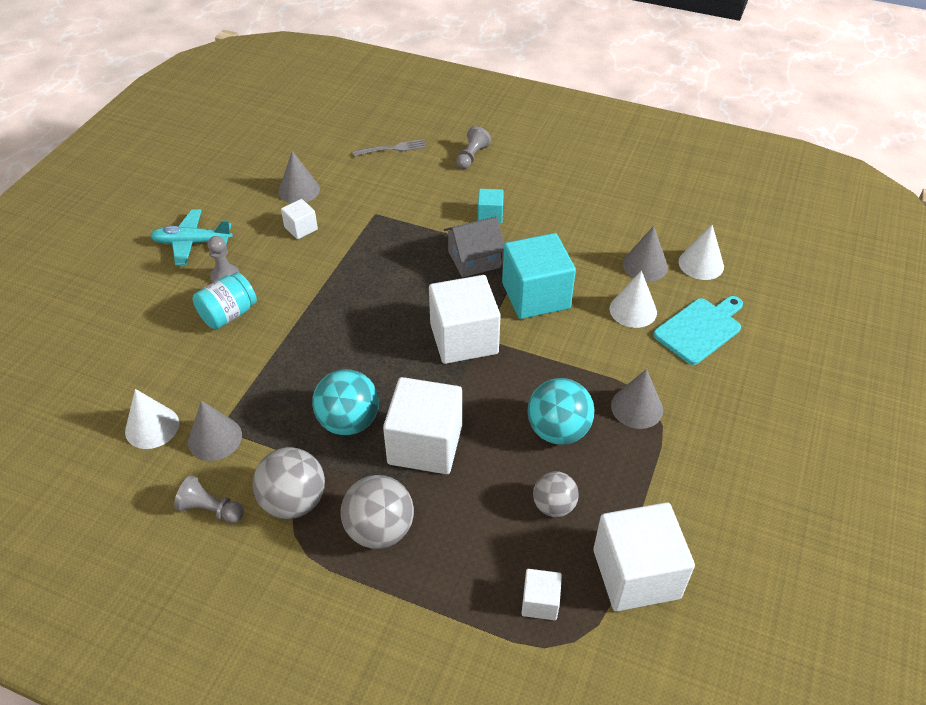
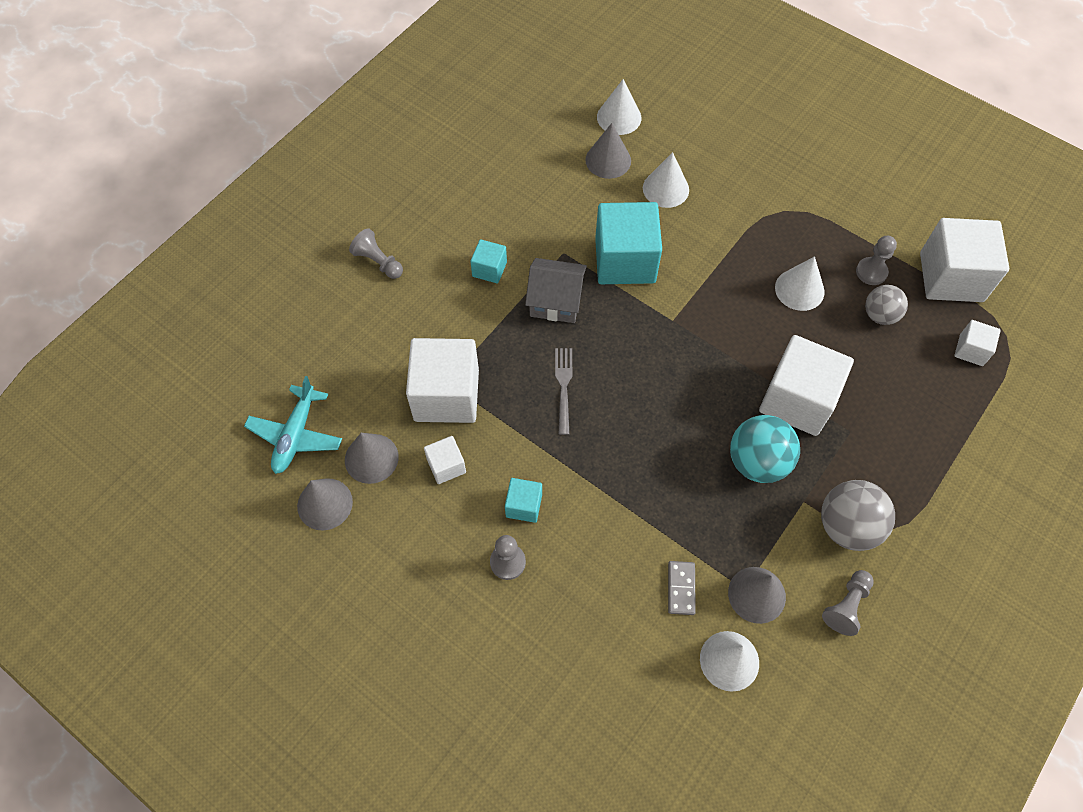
camera: 75 degrees left, 15 degrees up
(192, 243) = (432, 597): turquoise plane -> turquoise plane (296, 435)
(215, 385) = (681, 588): none -> grey domino
(228, 314) = (574, 564): turquoise jar -> none
(275, 276) = (524, 505): none -> turquoise cube
(379, 529) = (888, 456): grey ball -> none
(392, 148) = (329, 340): grey fork -> grey fork (563, 386)
(464, 339) = (669, 337): white cube -> white cube (446, 395)
(474, 259) = (555, 301): grey house -> grey house turned 75 degrees counterclockwise
(558, 430) = (799, 289): turquoise ball -> white cone
(608, 492) = (871, 272): none -> grey pawn
(637, 407) = (784, 223): grey cone -> grey cone (325, 504)
(700, 329) = (702, 147): turquoise cutting board -> none

